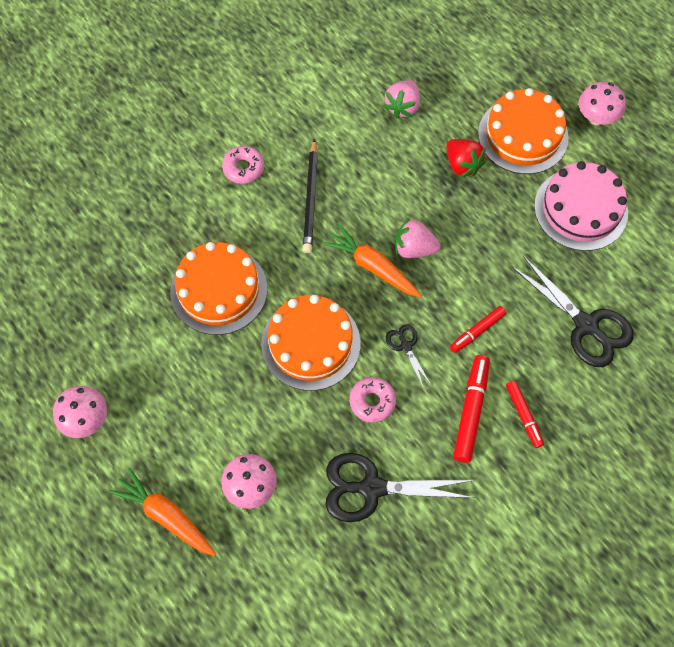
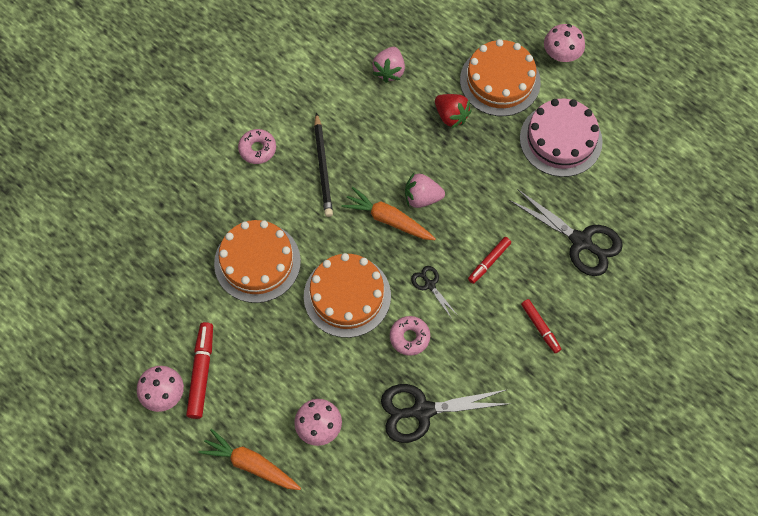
camera: 10 degrees left, 0 degrees up
(470, 411) = (495, 332): red marker -> red marker (201, 373)

